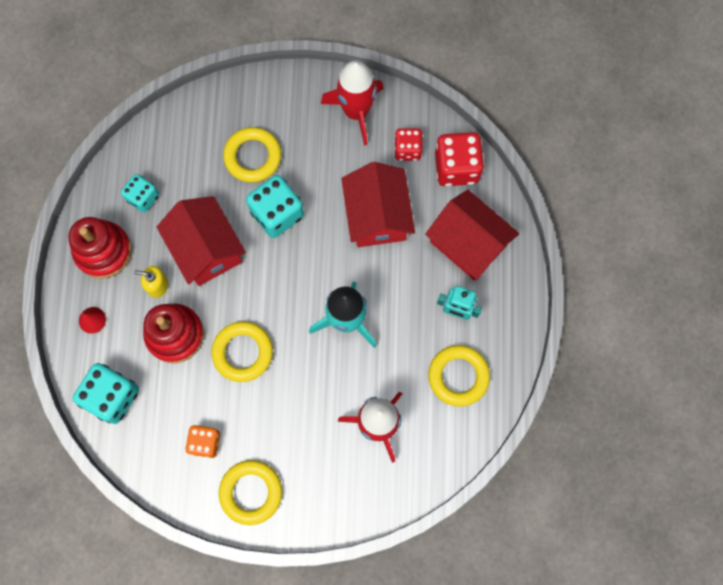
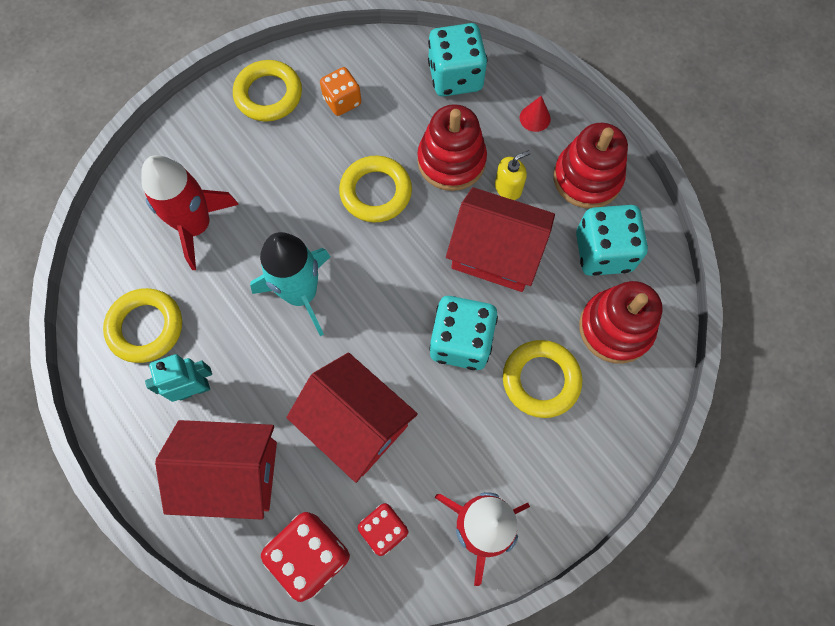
camera: 140 degrees right, 5 degrees down
(143, 198) = (603, 252): turquoise dice -> turquoise dice, size x1.61
(182, 150) = (615, 328): none -> red stacking toy

